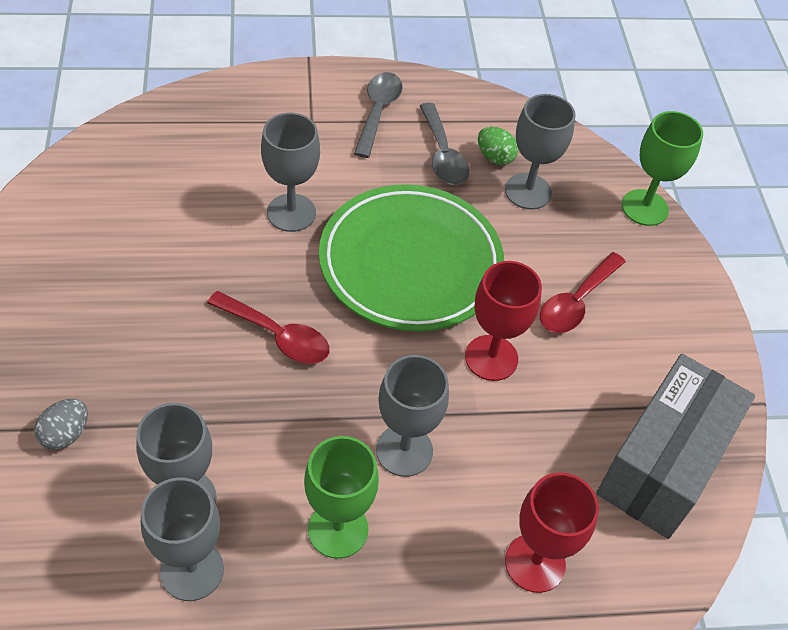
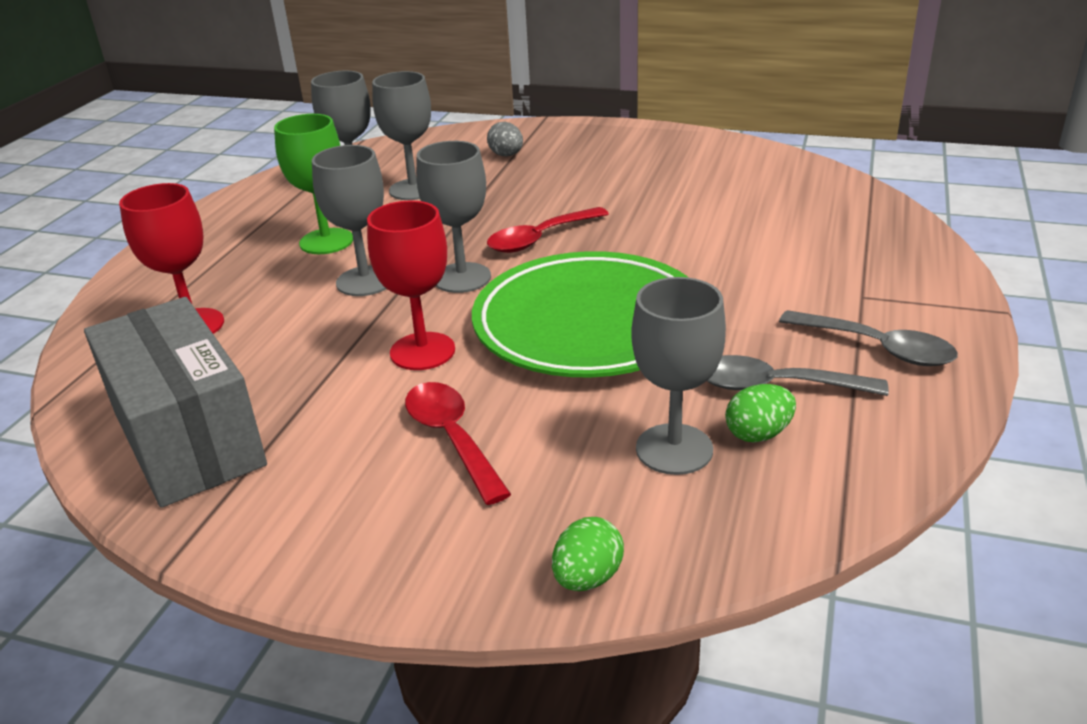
camera: 120 degrees right, 20 degrees down
(291, 213) = (701, 264): grey goblet -> grey goblet (462, 278)
(644, 207) = (587, 578): green goblet -> green egg

